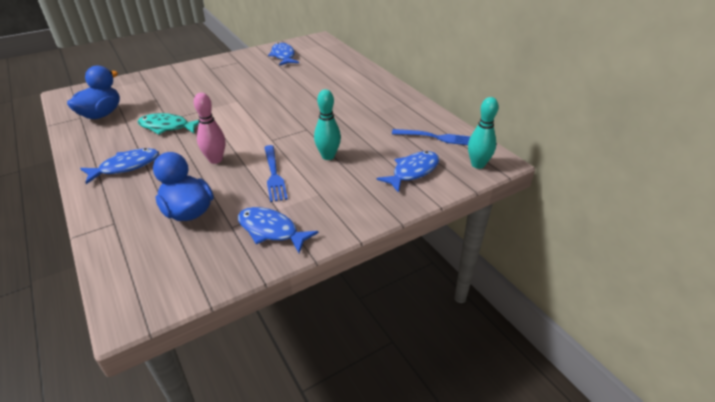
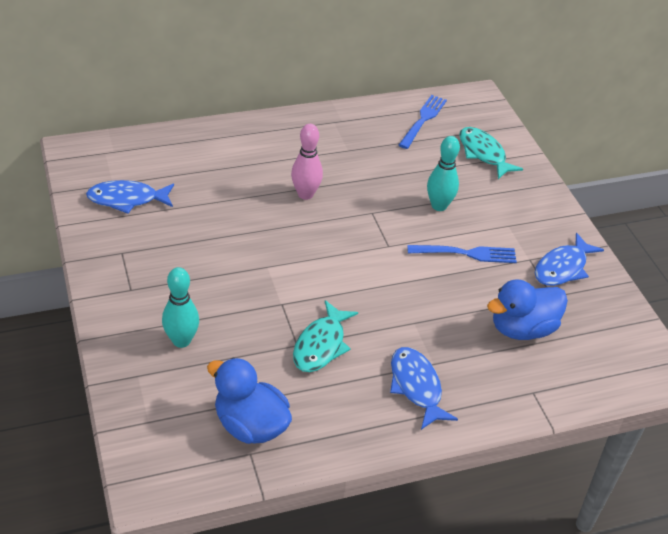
camera: 80 degrees left, 5 degrees up
(215, 160) = (422, 300): pink bowling pin -> pink bowling pin (305, 194)
(413, 172) = (483, 153): blue fish -> turquoise fish
(478, 165) = (481, 110): turquoise bowling pin -> turquoise bowling pin (181, 341)

